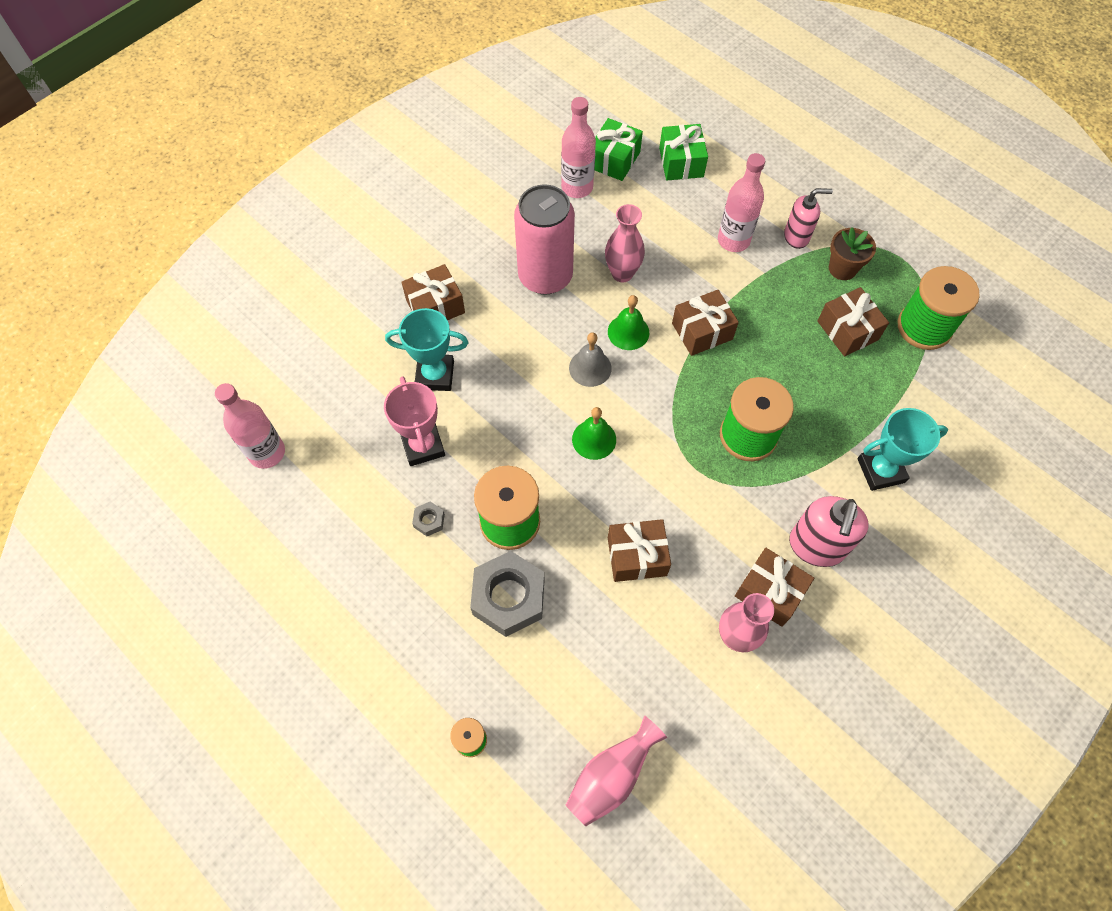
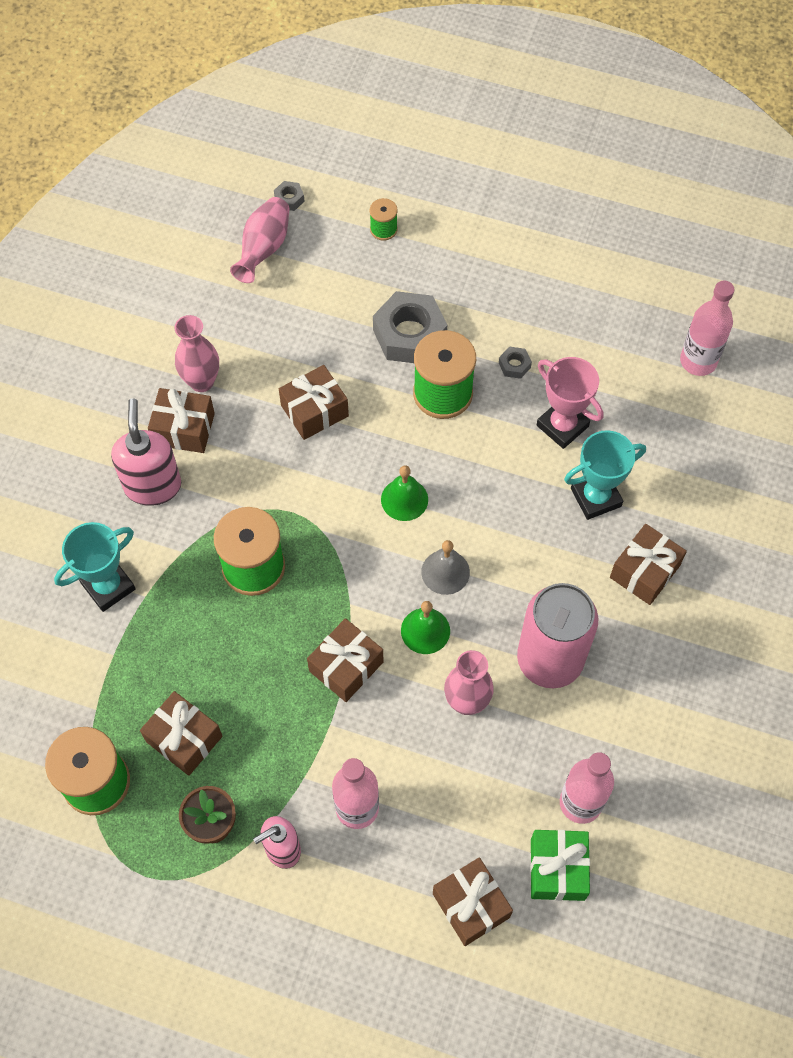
camera: 155 degrees right, 0 degrees up
(554, 836) = (289, 199): none -> grey nut
(681, 162) = (471, 905): green gift -> brown gift

